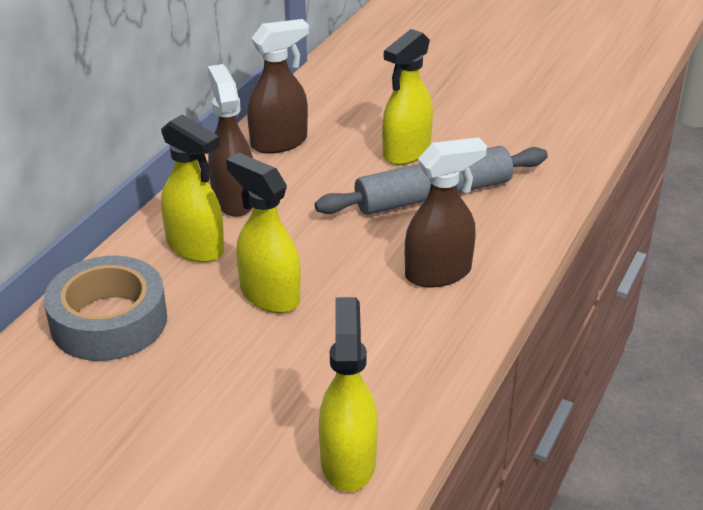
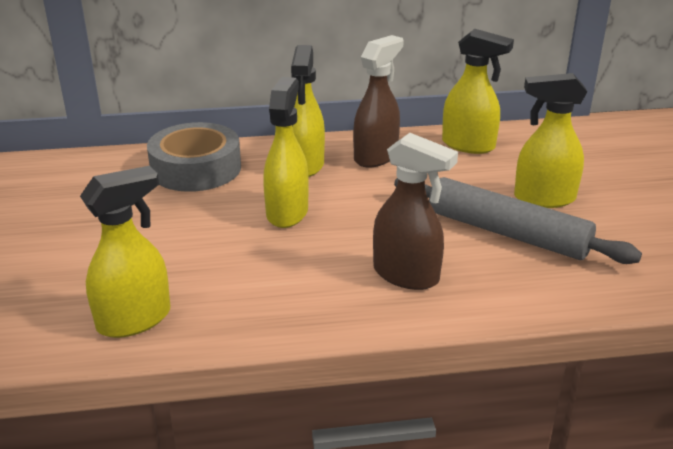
camera: 55 degrees right, 5 degrees down
(279, 142) = (469, 145): brown spray bottle -> yellow spray bottle

